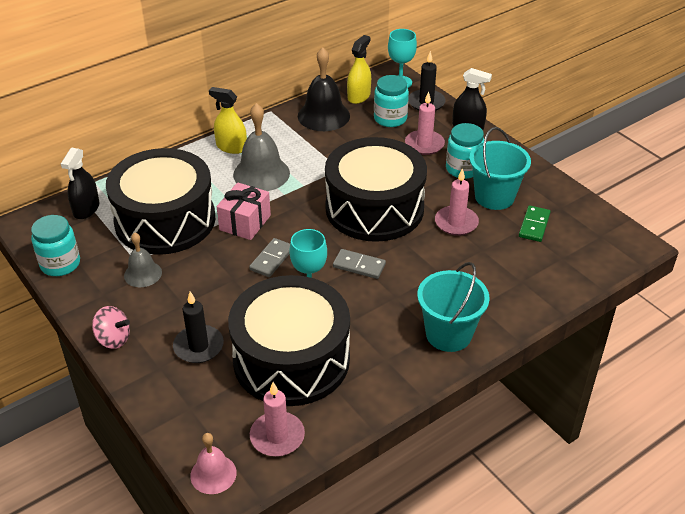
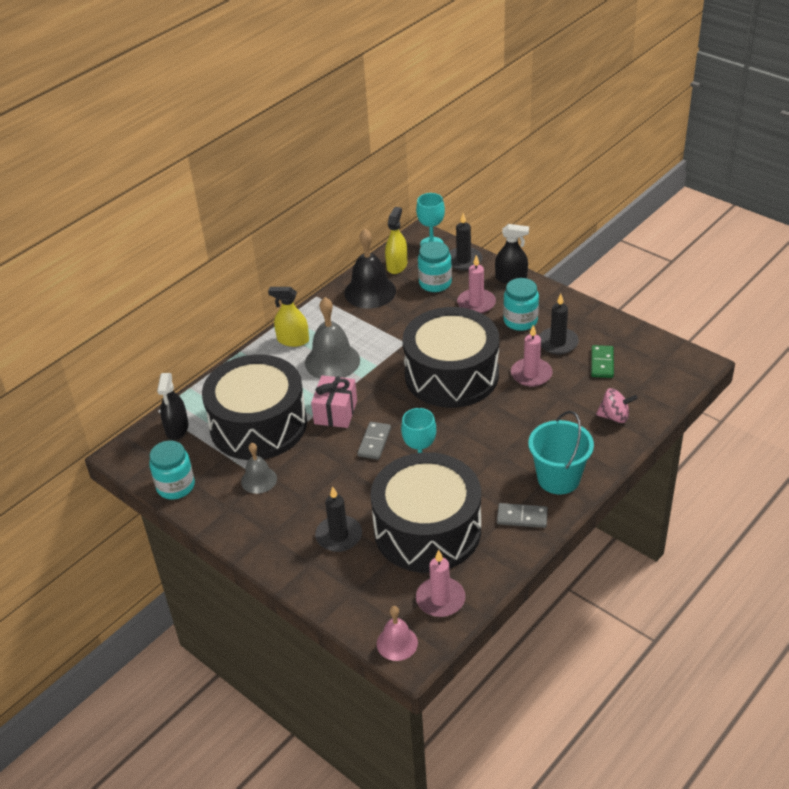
camera: 10 degrees left, 0 degrees up
(113, 339) = (257, 545): pink spinning top -> pink spinning top (614, 416)
(359, 266) = (457, 432): grey domino -> grey domino (522, 517)
(494, 197) = (558, 343): turquoise bucket -> black candle

